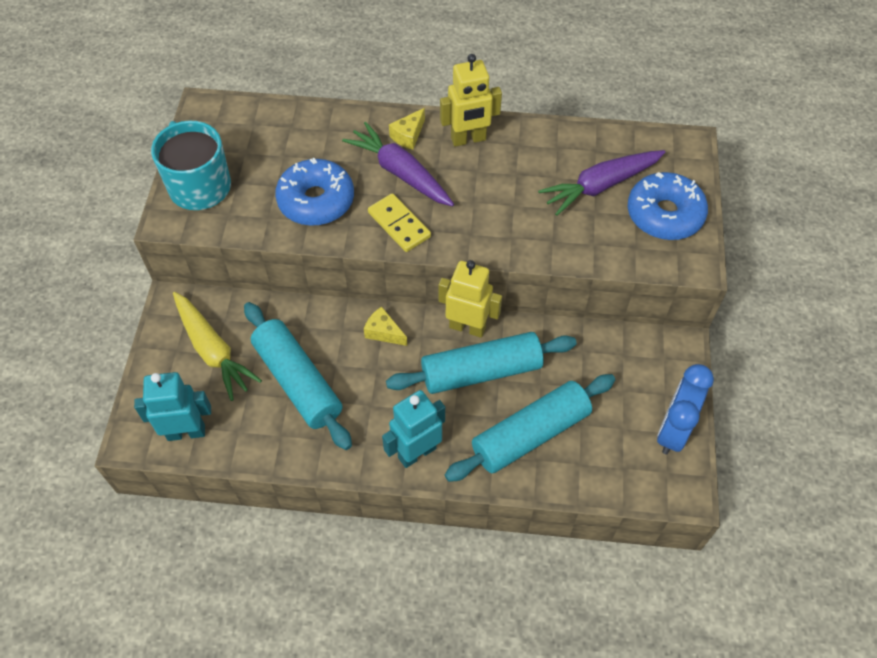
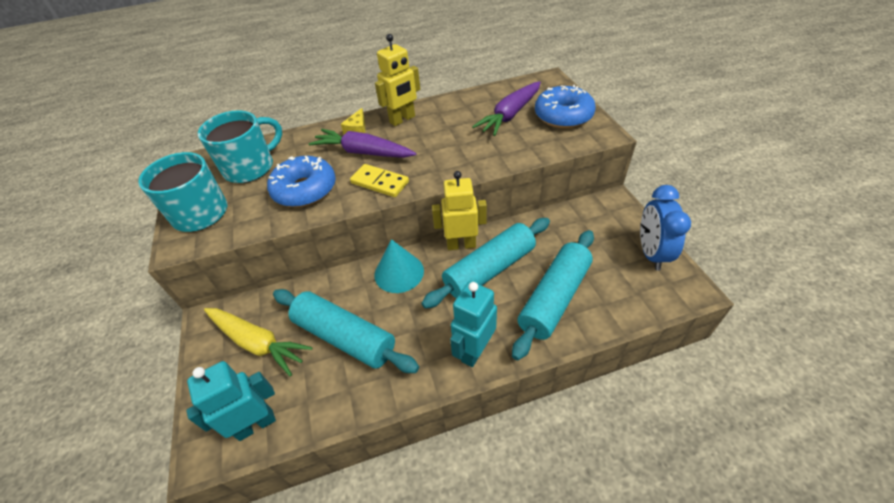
camera: 20 degrees left, 10 degrees down
(269, 143) = (250, 167): none -> turquoise mug
(383, 332) = (399, 272): yellow cheese -> turquoise cone

